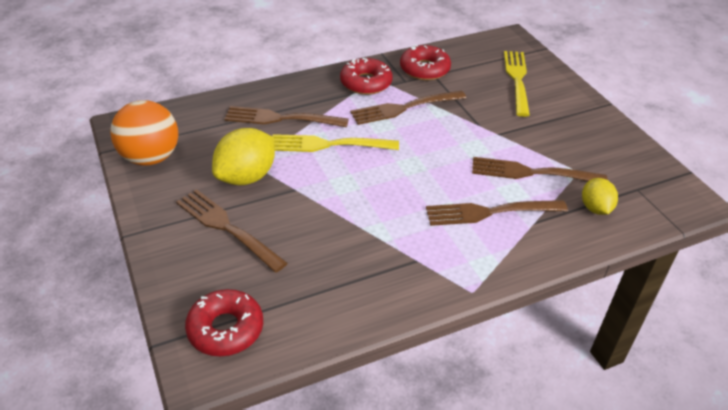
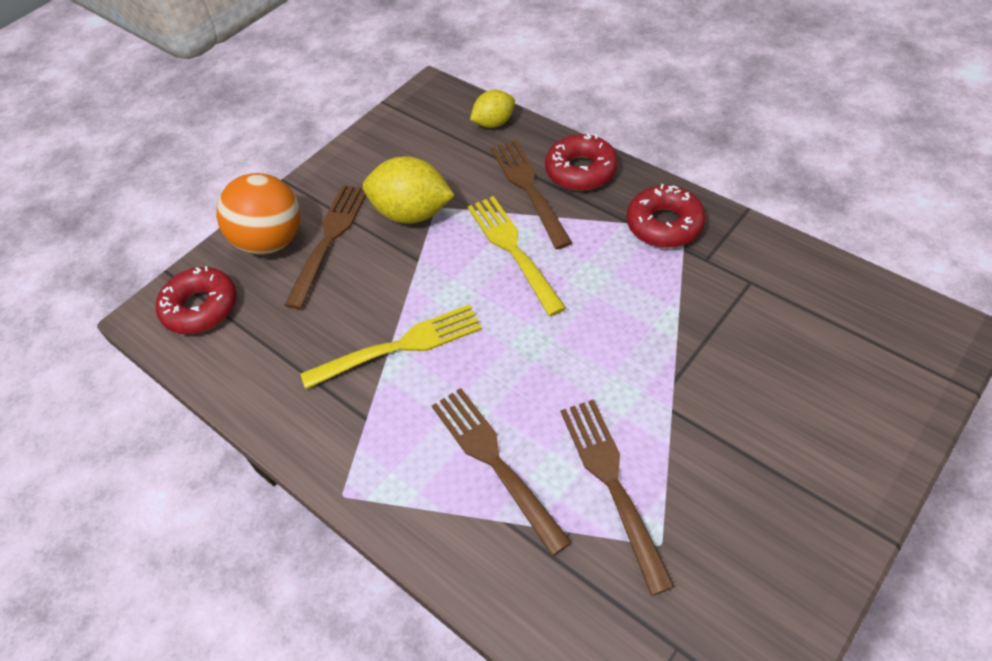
camera: 70 degrees right, 10 degrees up
(150, 157) = (395, 134): orange ball -> orange ball (271, 241)
(405, 108) = (645, 285): brown fork -> none
(424, 69) = (753, 267): red donut -> red donut (581, 171)
(517, 80) = (834, 384): yellow fork -> yellow fork (399, 347)
(595, 208) = (587, 594): yellow lemon -> yellow lemon (494, 123)

